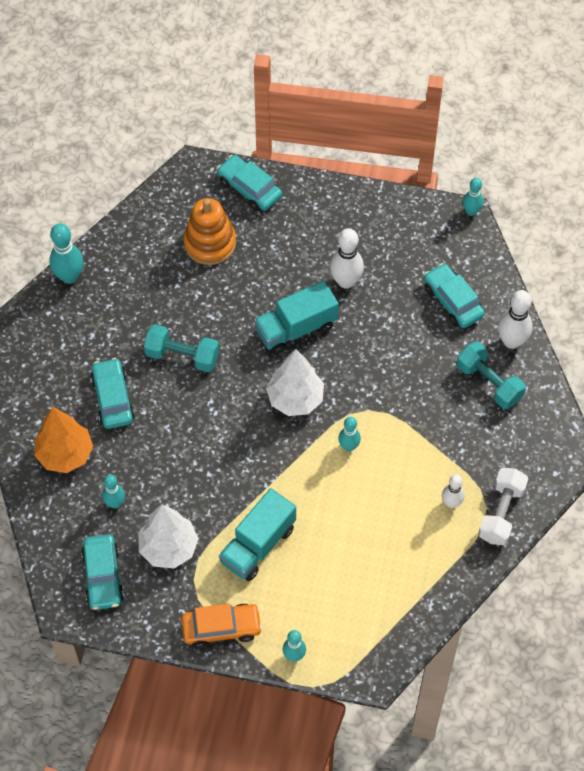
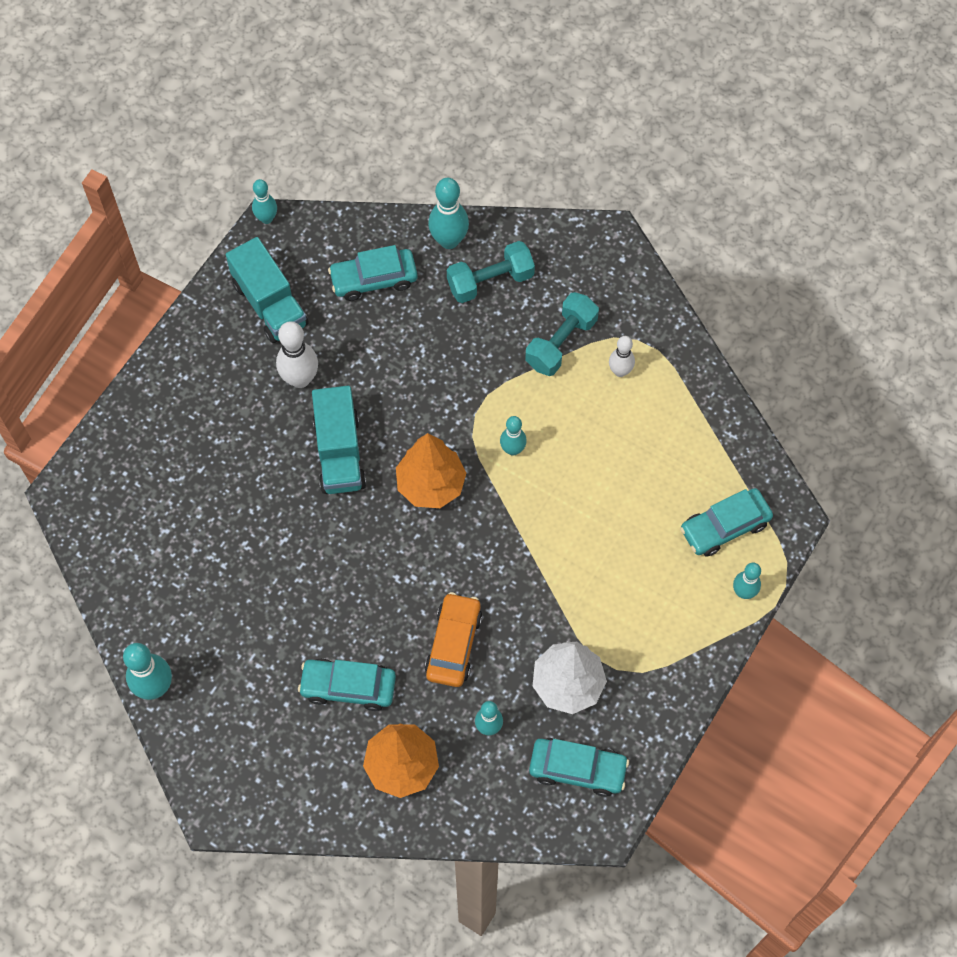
camera: 70 degrees left, 5 degrees up
(182, 356) = (323, 589): turquoise dumbbell -> turquoise dumbbell (561, 342)
(210, 243) = (181, 509): orange stacking toy -> none
(221, 628) = (686, 658): orange car -> orange car (453, 644)
(249, 188) = (125, 440): turquoise car -> turquoise car (724, 527)
(258, 545) = (598, 586): turquoise truck -> turquoise truck (270, 304)
(295, 399) = (431, 485): white tree -> orange tree
(501, 513) = (649, 327): white dumbbell -> none
(511, 341) = (449, 240): white bowling pin -> turquoise bowling pin

